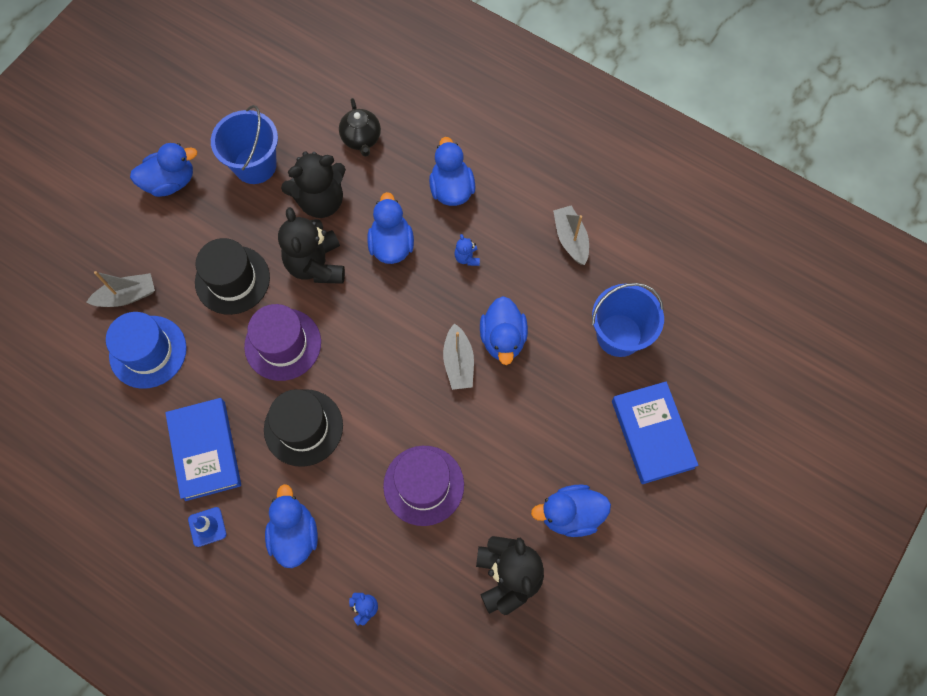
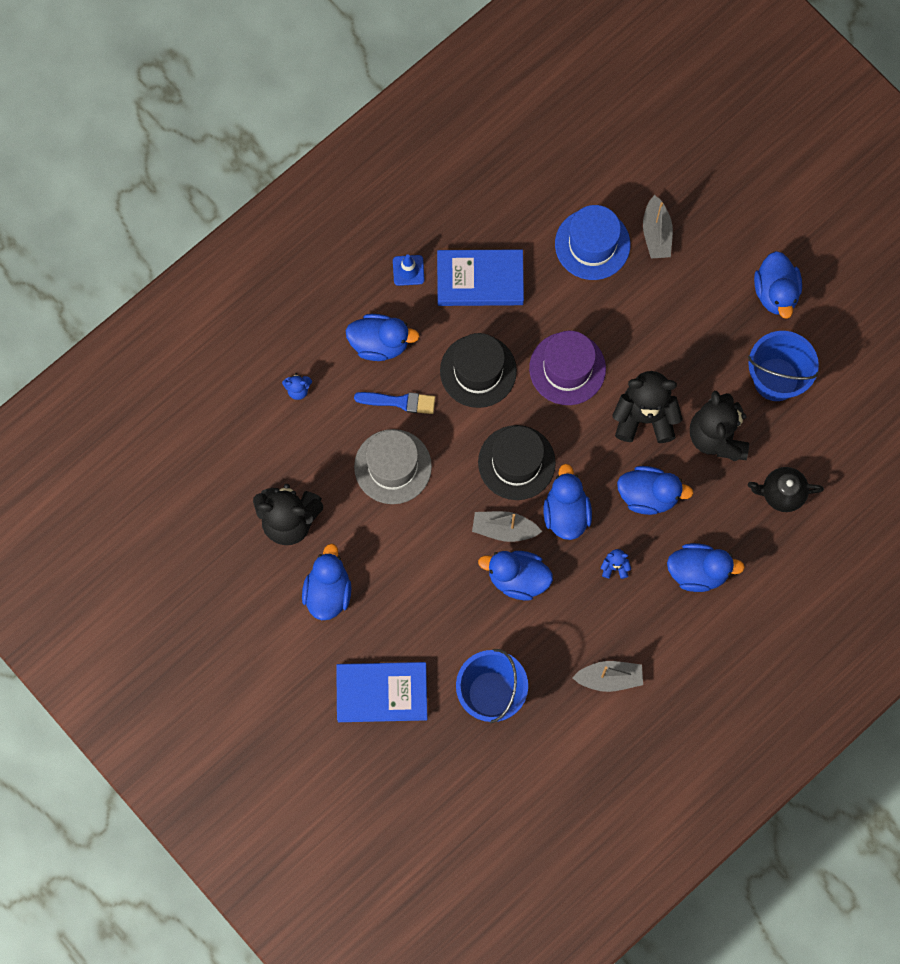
camera: 105 degrees right, 5 degrees up
(232, 280) = (648, 334): black hat -> black hat (516, 462)
(353, 497) = (399, 402): none -> blue brush
(423, 485) = (393, 466): purple hat -> grey hat
(427, 311) = (566, 513): none -> blue duck

